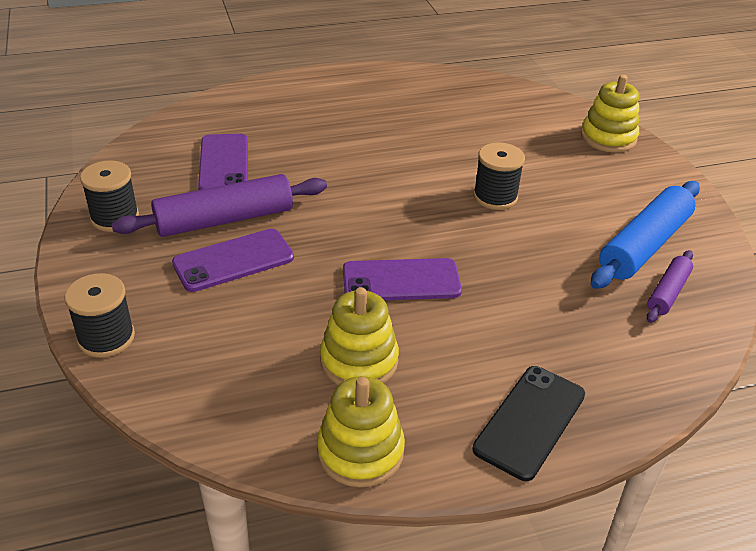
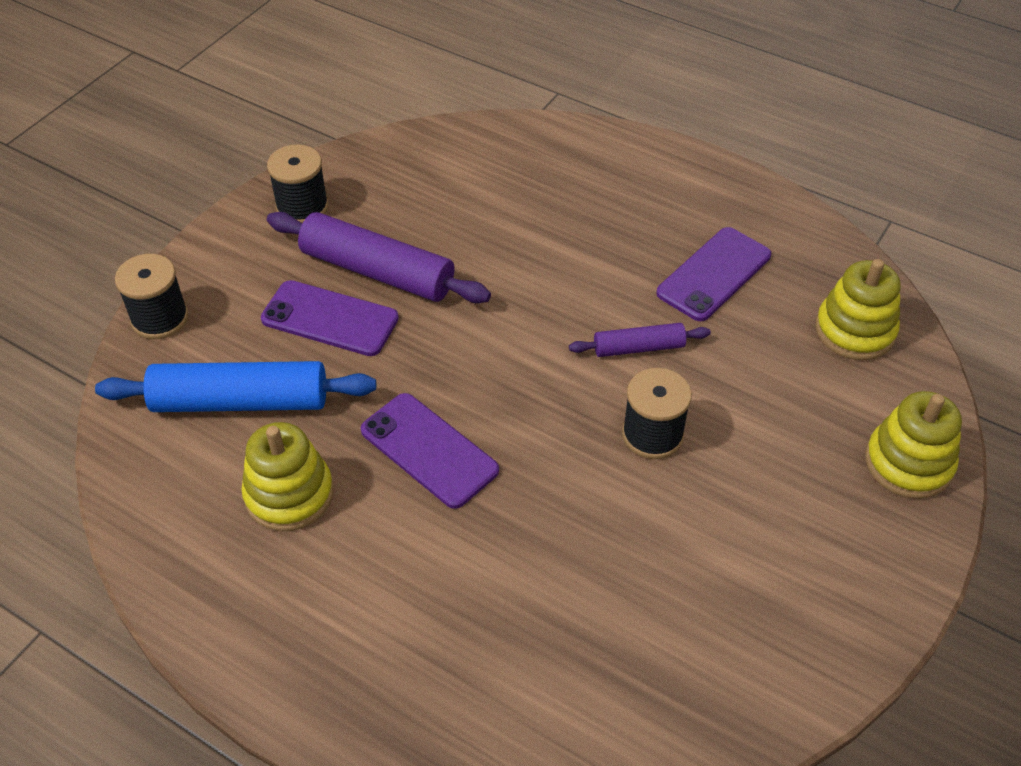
camera: 50 degrees right, 10 degrees up
(224, 164) = (456, 210): purple phone -> purple phone (714, 274)
(360, 451) = (182, 570): yellow stacking toy -> yellow stacking toy (854, 330)
(530, 421) = (331, 673): black phone -> none
(644, 245) = (723, 618): blue rolling pin -> blue rolling pin (241, 402)
(667, 292) = (658, 686): purple rolling pin -> purple rolling pin (638, 347)

